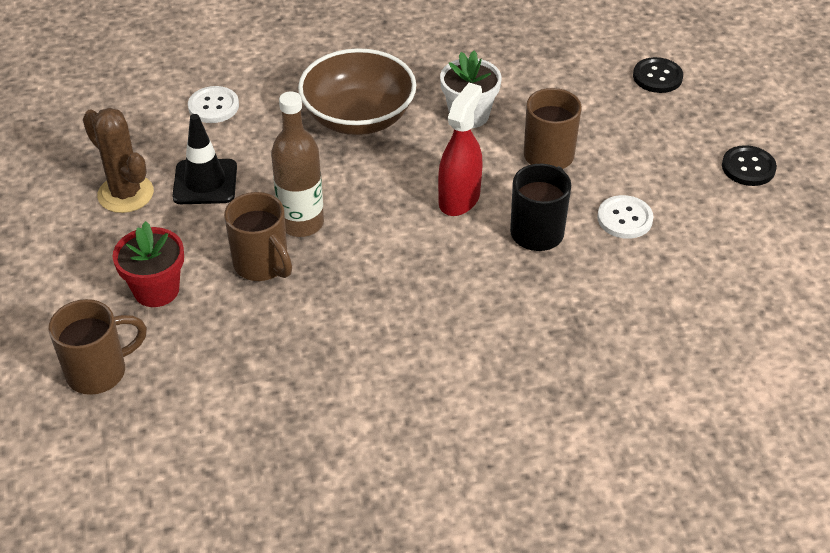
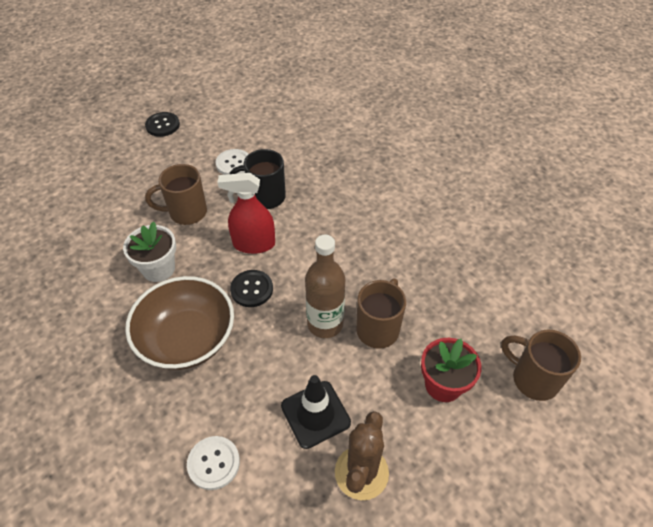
camera: 115 degrees left, 5 degrees up
(657, 77) = (79, 181): black button -> black button (252, 289)

